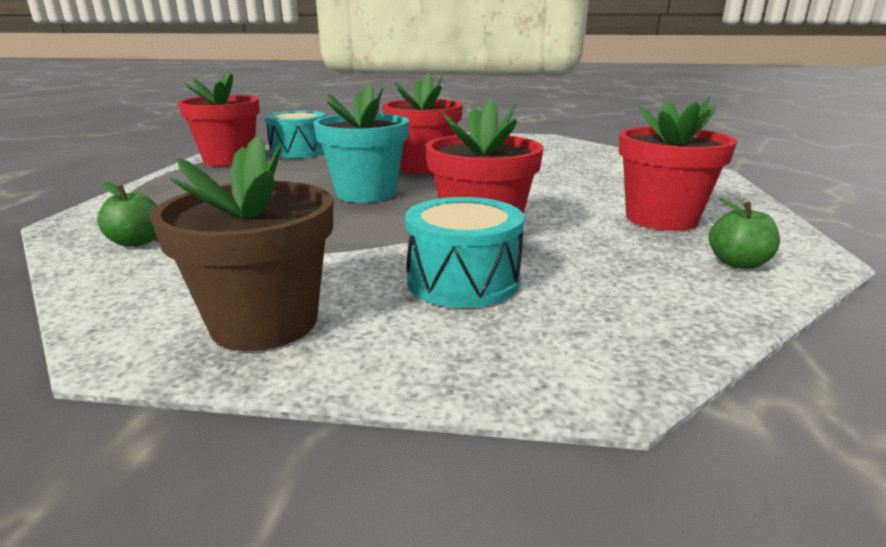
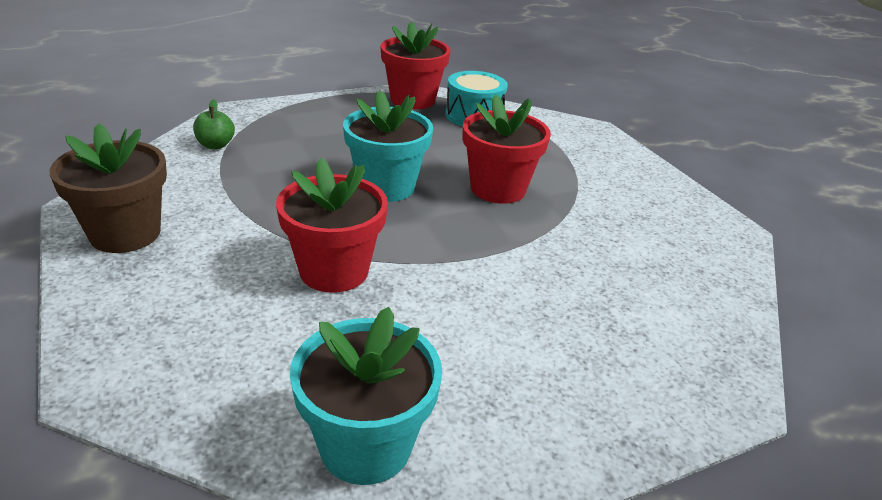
camera: 55 degrees right, 10 degrees up
(463, 280) = (226, 288): turquoise drum -> none
(661, 218) = (469, 375): red flower pot -> none
(737, 263) = (366, 445): green apple -> turquoise flower pot

